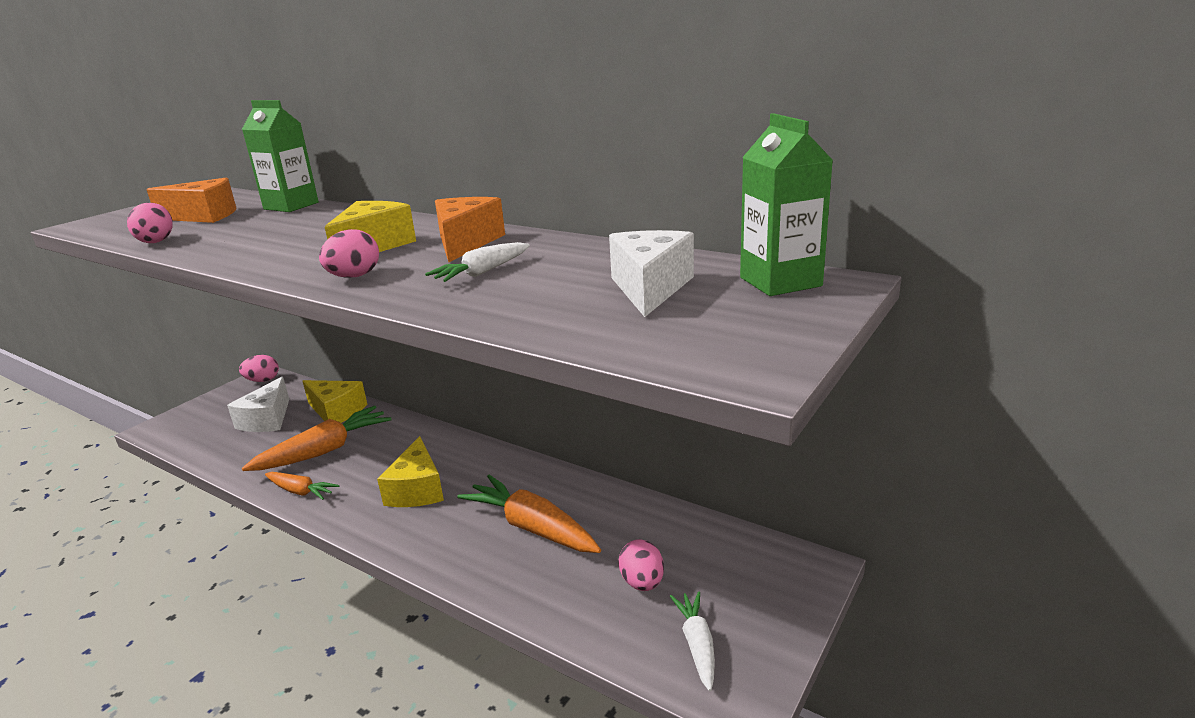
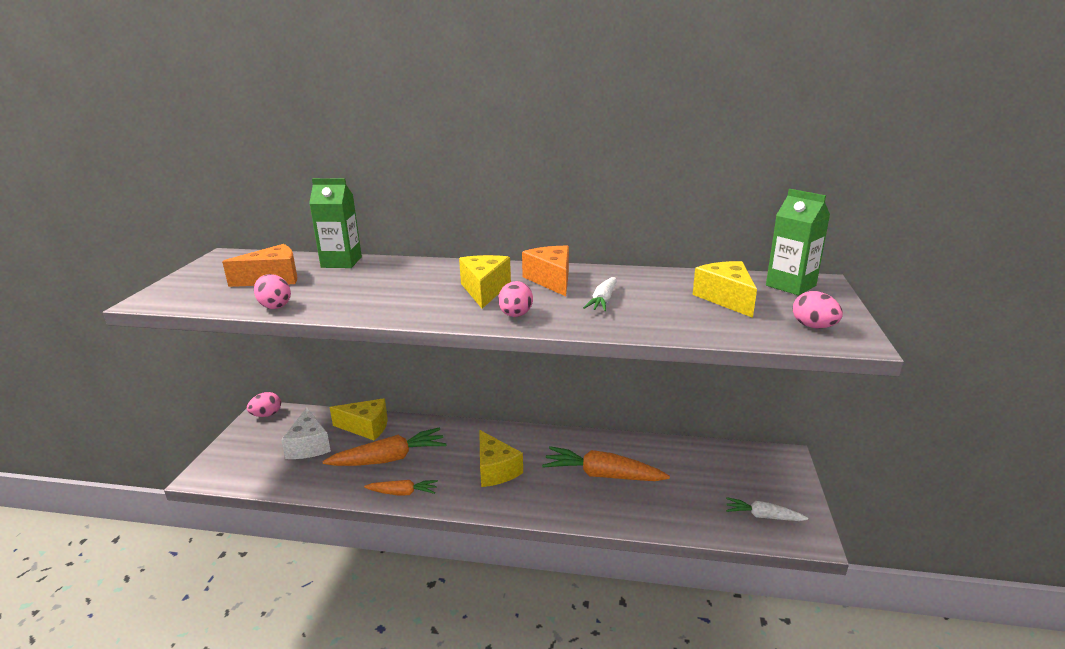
camera: 25 degrees left, 0 degrees up
(324, 451) = (389, 459): orange carrot -> orange carrot turned 45 degrees clockwise
(642, 582) = (702, 490): pink egg -> pink egg (813, 326)
(650, 288) = (726, 298): white cheese -> yellow cheese
(697, 644) = (763, 516): white carrot -> white carrot turned 45 degrees counterclockwise

